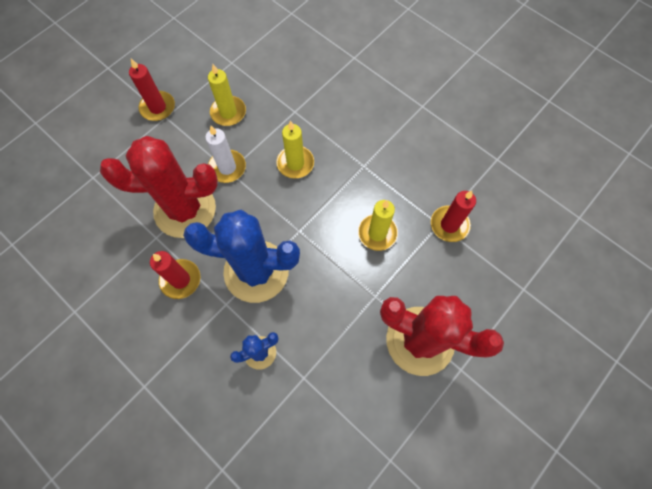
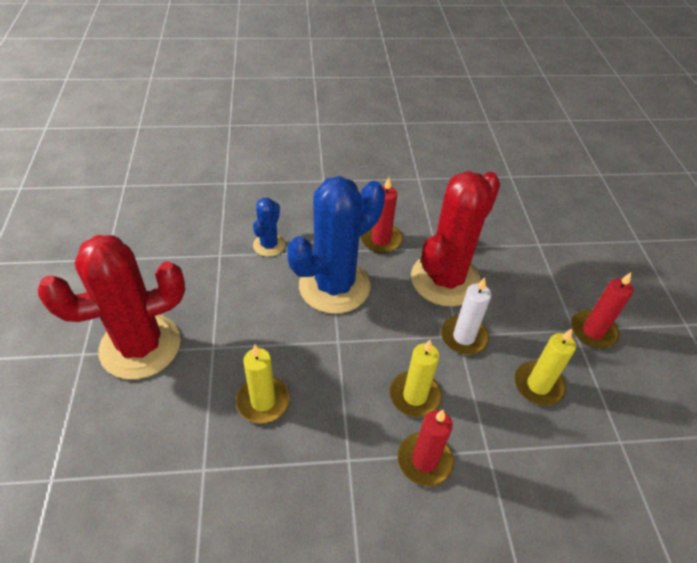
camera: 130 degrees right, 20 degrees down
(449, 225) = (191, 478): red candle -> red candle (424, 460)

